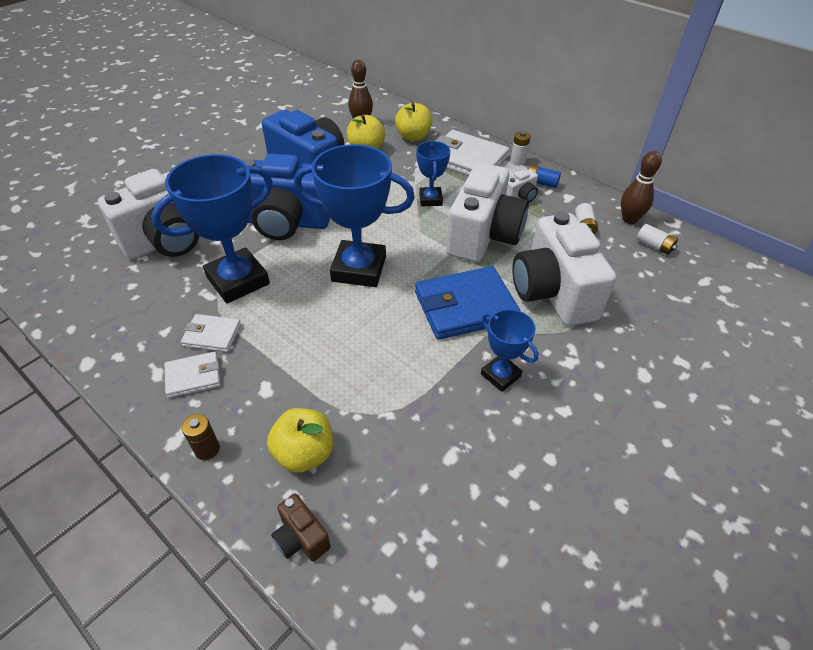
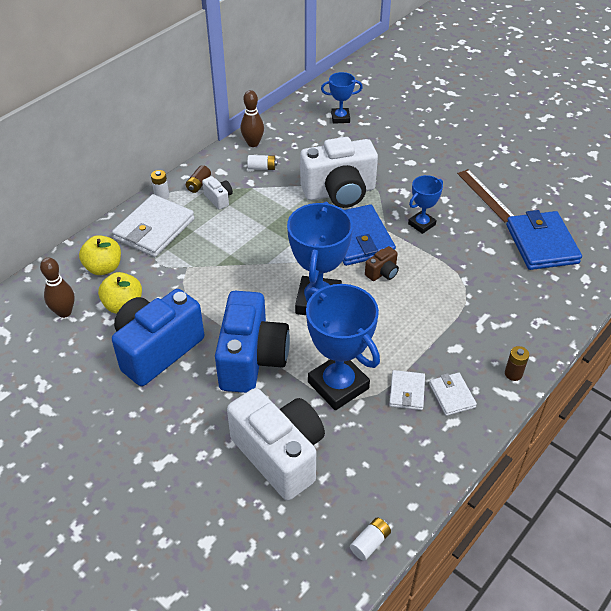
camera: 90 degrees left, 0 degrees up
(301, 538) = (560, 316): brown camera -> brown camera (382, 273)
(304, 453) = (504, 320): yellow apple -> none
(430, 199) = (219, 256): blue trophy -> blue trophy (340, 118)
(470, 542) = (541, 244): none -> blue wallet
(483, 236) = (274, 224): white camera -> none
(541, 183) = (198, 184): blue battery -> brown battery
(586, 471) = (485, 195): none -> brown ruler
(654, 246) = (285, 137): white battery -> white battery (370, 543)

